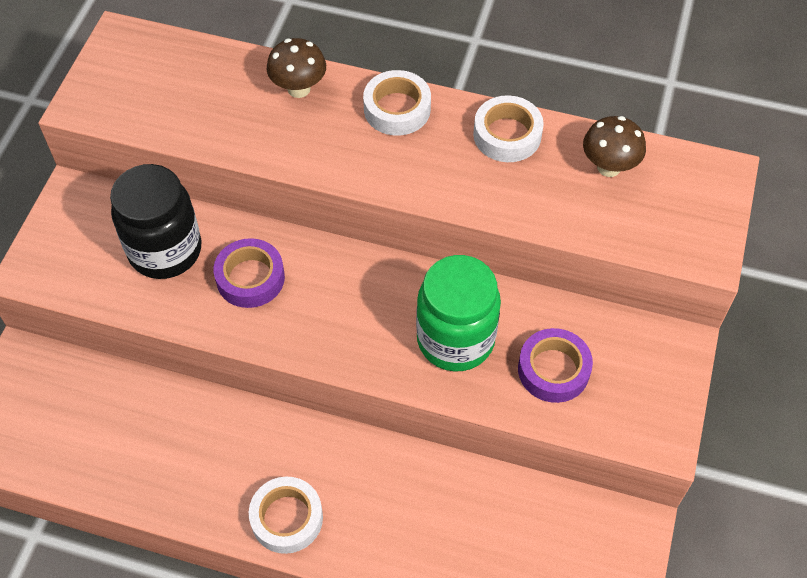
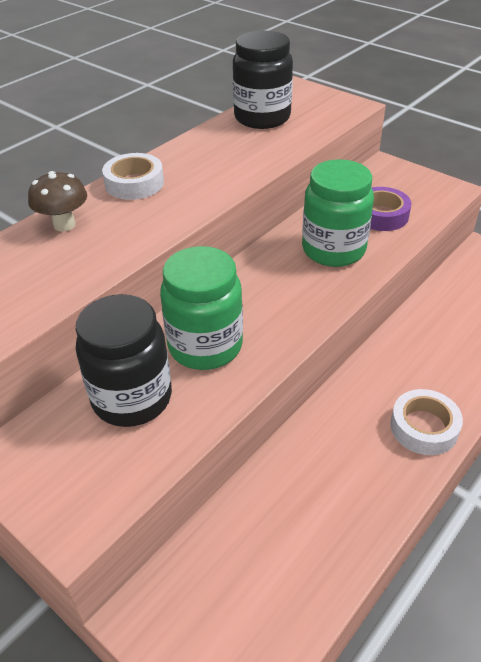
camera: 65 degrees left, 15 degrees down
(250, 278) = (205, 346): purple tape -> green jar
(507, 135) = (202, 145): white tape -> none
(609, 167) = (262, 118): brown mushroom -> black jar

